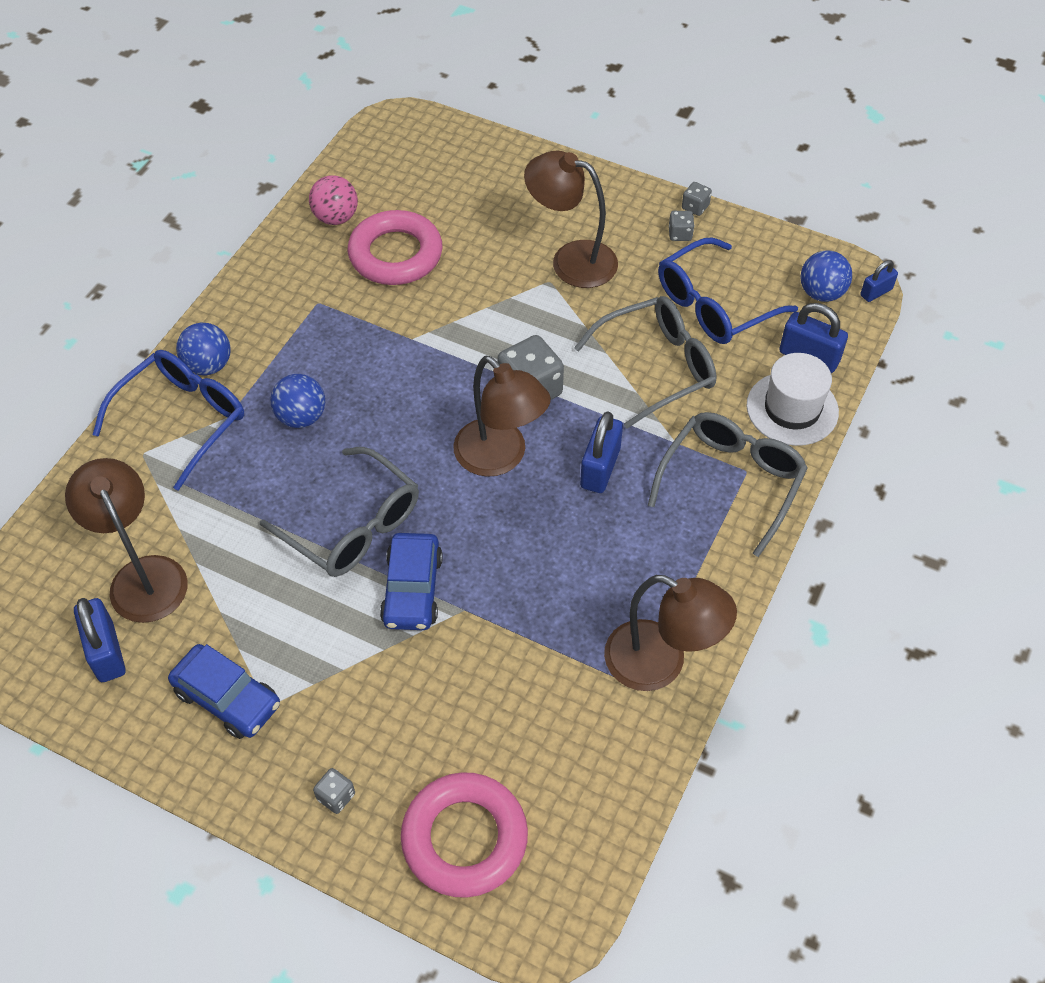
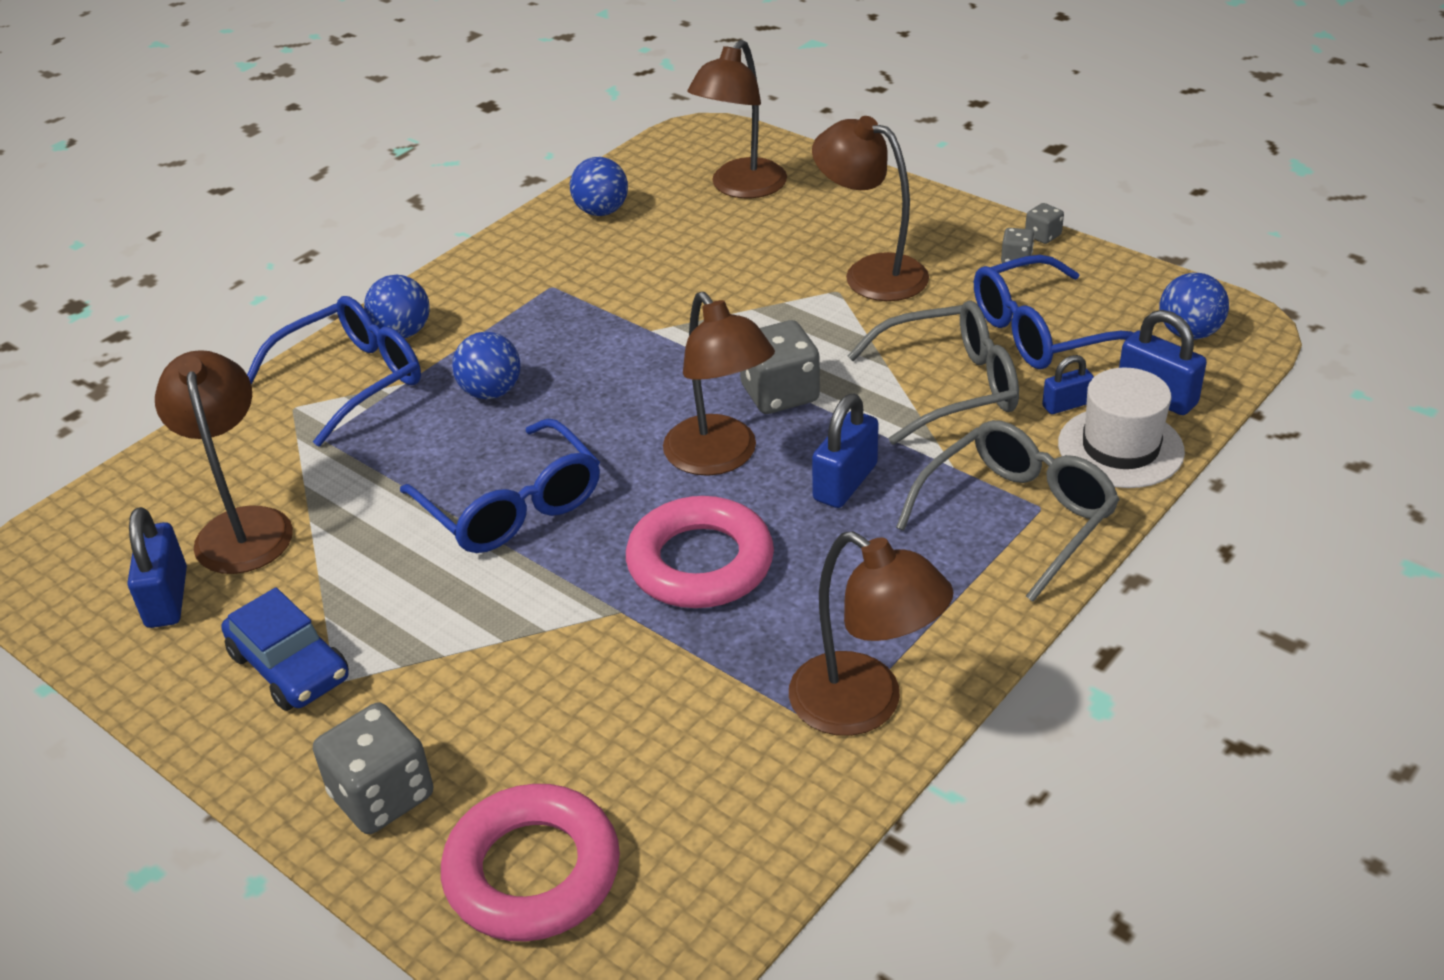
camera: 15 degrees right, 15 degrees down
(336, 217) = (601, 211): pink ball -> blue ball
(336, 796) = (382, 795): grey dice -> grey dice, size x2.04
(352, 525) = (511, 506): grey glasses -> blue glasses
(395, 254) = (659, 250): pink ring -> pink ring (700, 563)
(412, 589) = (562, 581): blue car -> none
(445, 180) = (741, 188): none -> brown lamp
(876, 292) = (1264, 339): blue padlock -> blue padlock (1066, 405)

